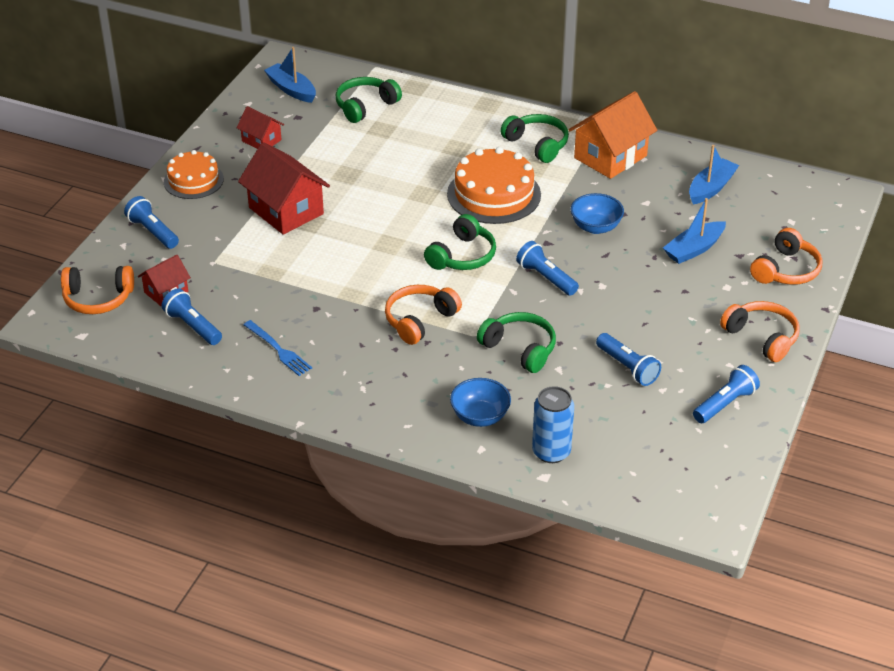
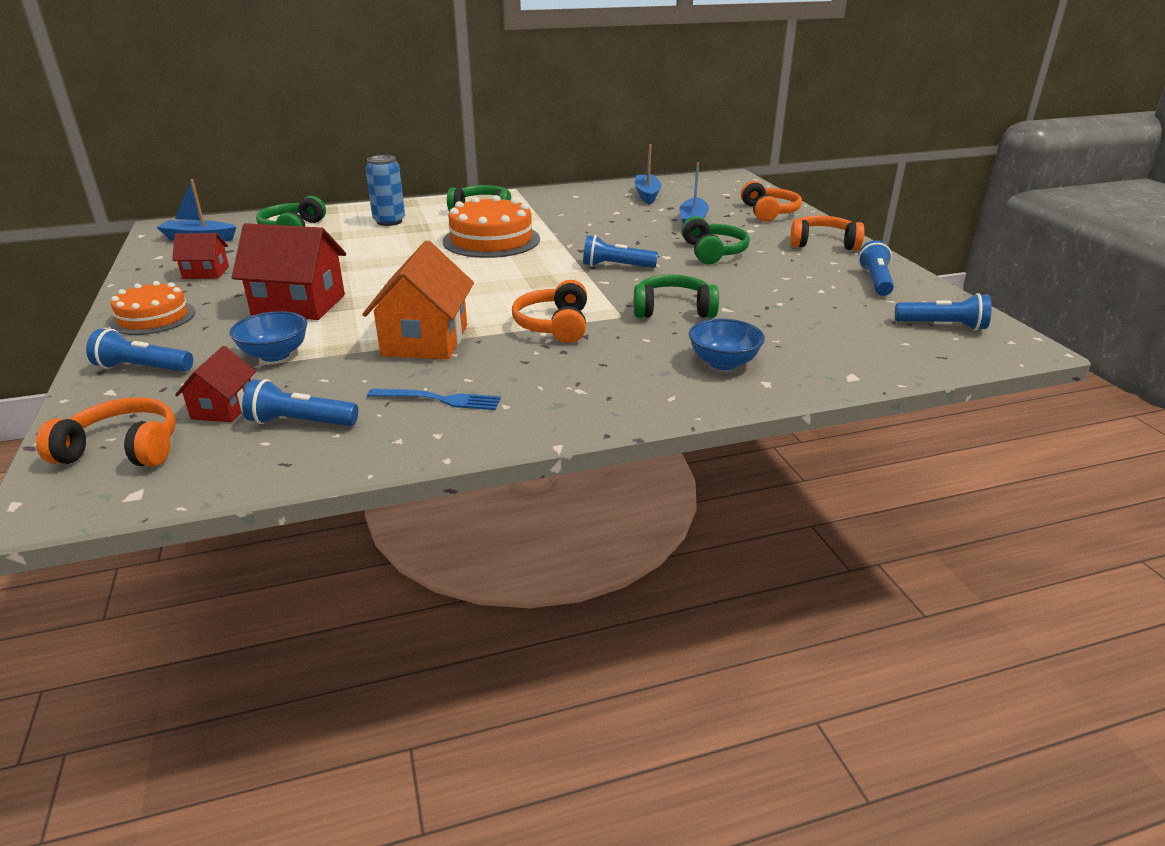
camera: 40 degrees left, 10 degrees down
(98, 298) = (122, 449): orange headphones -> orange headphones turned 135 degrees counterclockwise
(462, 256) = (524, 277): green headphones -> green headphones (713, 252)
(551, 452) = (824, 358): blue can -> blue can (389, 221)
(595, 227) = (603, 232): blue bowl -> blue bowl (275, 354)
(610, 157) = (550, 201): orange house -> orange house (425, 340)
(628, 367) = (773, 289): blue flashlight -> blue flashlight (942, 325)

